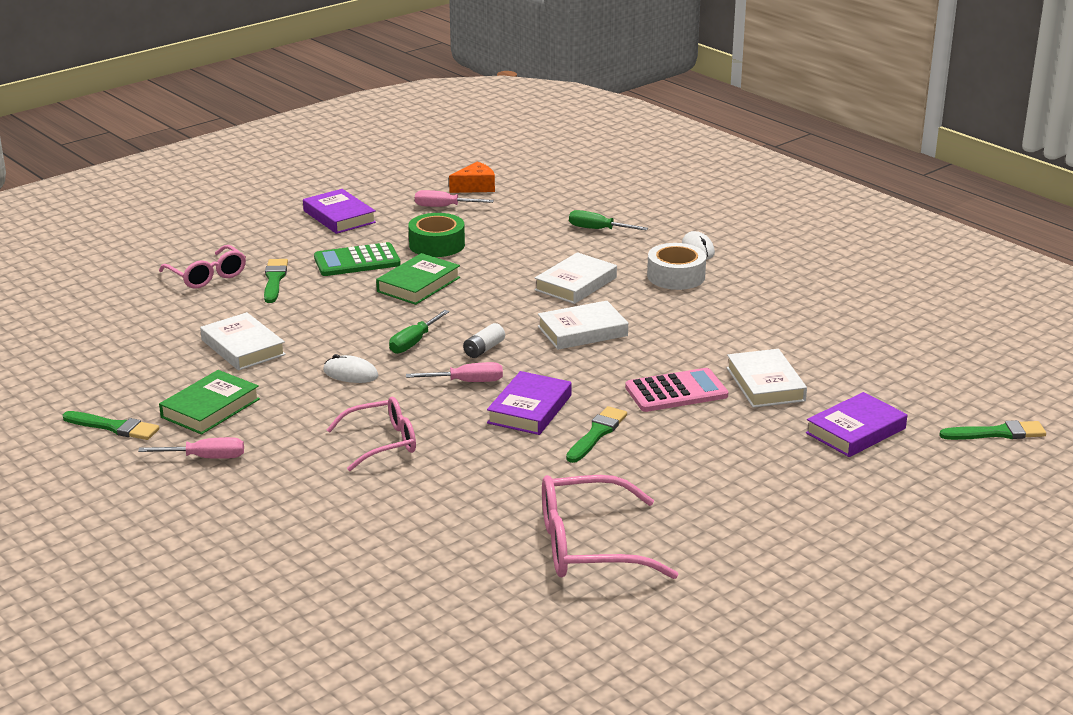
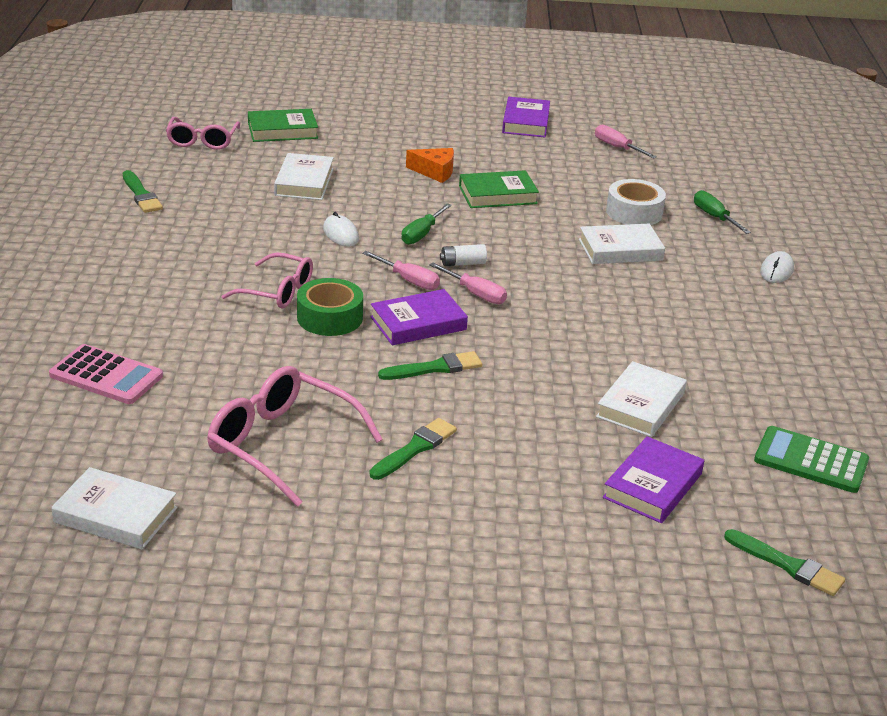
camera: 40 degrees right, 5 degrees up
(205, 458) = (156, 242): pink screwdriver -> pink screwdriver (475, 293)
(207, 276) = (365, 124): pink glasses -> pink glasses (202, 141)
(210, 408) = (215, 211): green book -> green book (282, 130)
(274, 280) = (404, 146): green brush -> green brush (415, 448)
(357, 261) = (483, 158): green calculator -> green calculator (811, 461)
(414, 342) = (422, 234): green screwdriver -> green screwdriver turned 45 degrees counterclockwise
(437, 245) = (562, 172): green tape -> green tape (329, 317)
(475, 187) = (669, 143): orange cheese -> orange cheese (435, 172)
(582, 331) = (561, 287): white book -> white book (115, 515)
(676, 276) = (717, 283): white tape -> white tape (634, 212)
(676, 392) = (554, 371): pink calculator -> pink calculator (106, 376)
(856, 431) = (653, 486): purple book -> purple book turned 60 degrees counterclockwise

